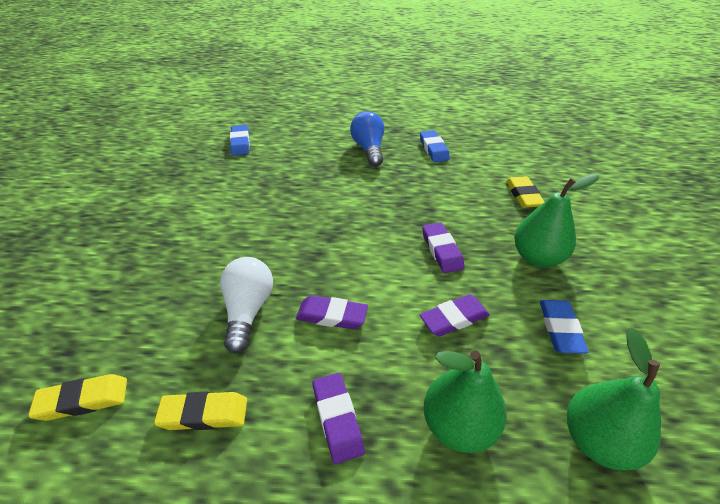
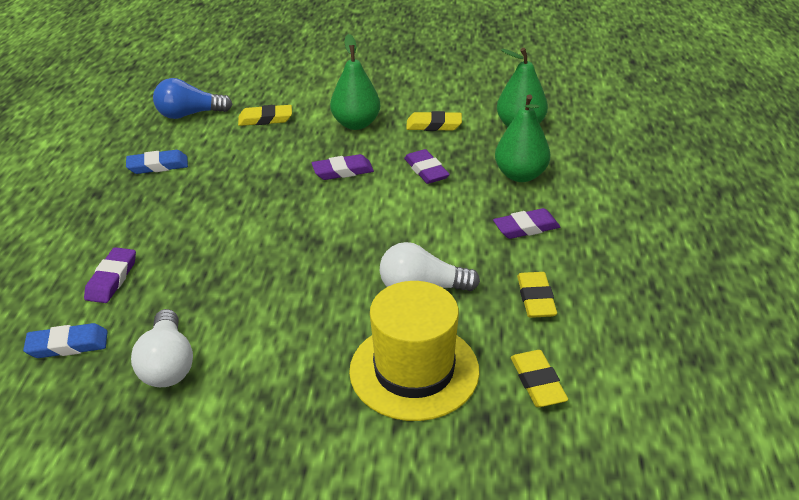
camera: 90 degrees left, 5 degrees down
(144, 303) = (414, 370): none -> yellow hat
(208, 179) = (168, 364): none -> white light bulb
(332, 316) = (426, 234): purple eraser -> purple eraser (112, 279)
(369, 149) = (139, 215): blue light bulb -> blue light bulb (189, 114)
(560, 329) = (434, 125): blue eraser -> yellow eraser

